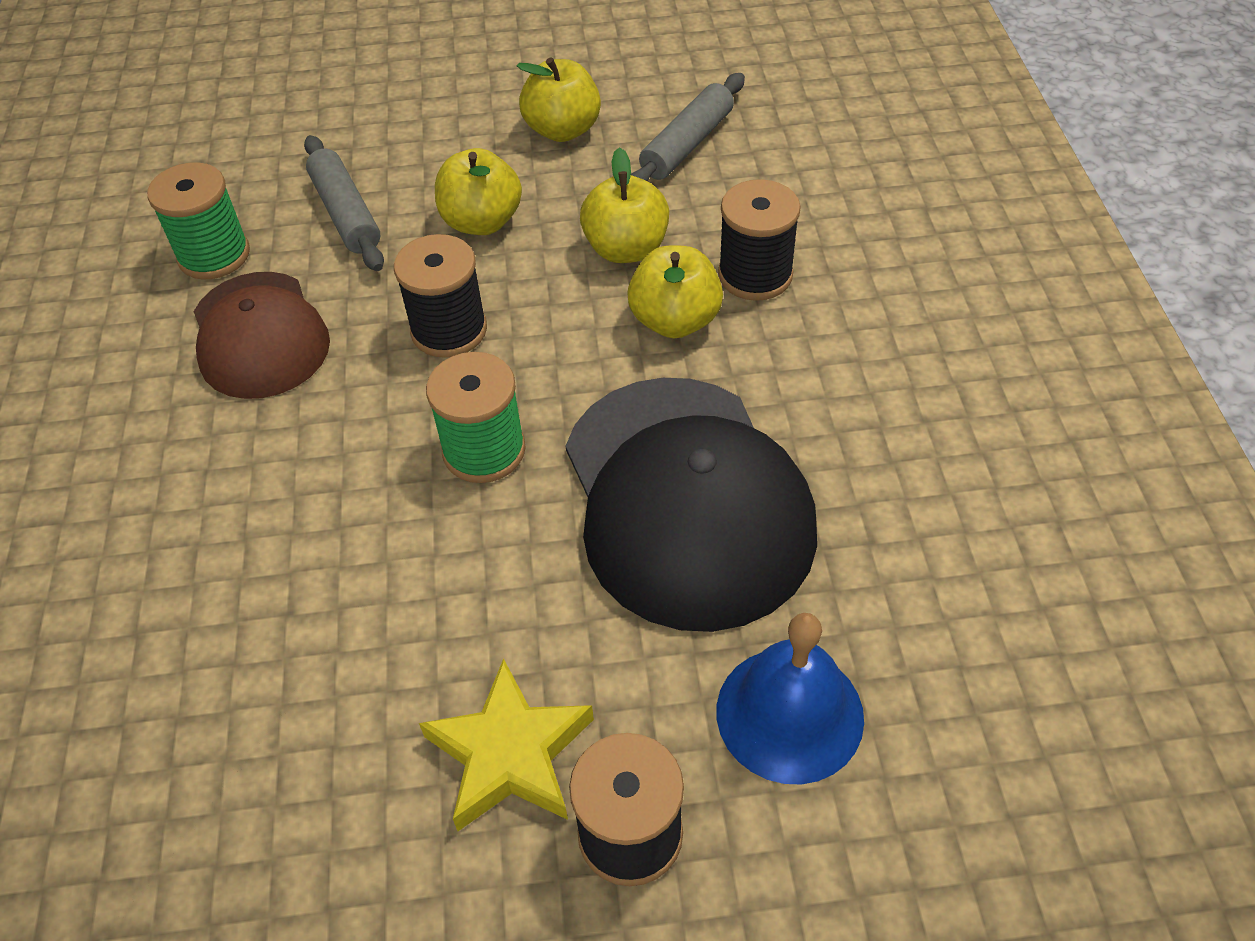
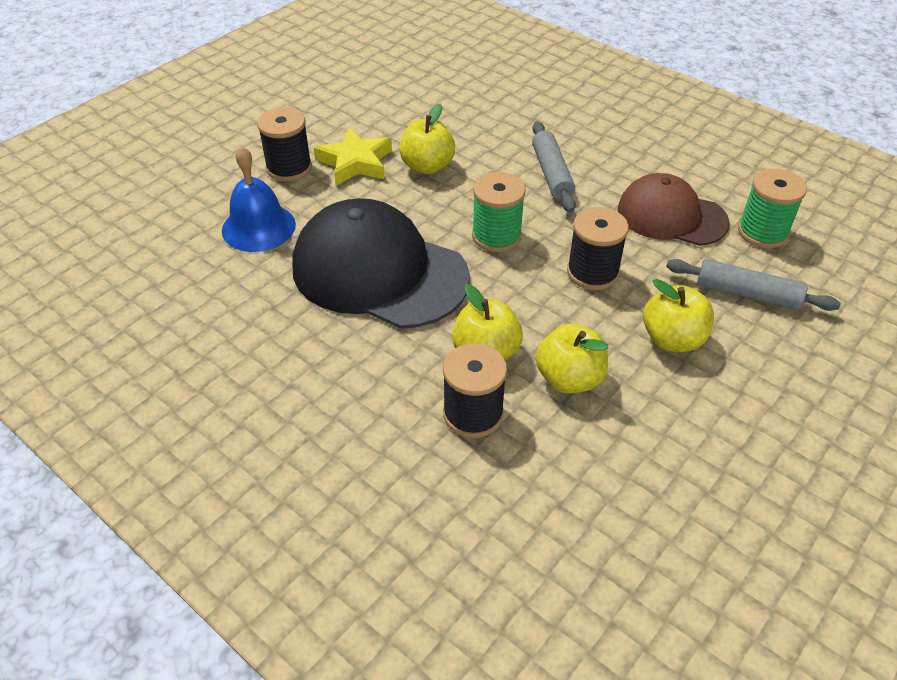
camera: 135 degrees right, 5 degrees down
(562, 130) = (734, 442): yellow apple -> yellow apple (427, 166)
(686, 145) = (639, 493): grey rolling pin -> grey rolling pin (552, 174)

